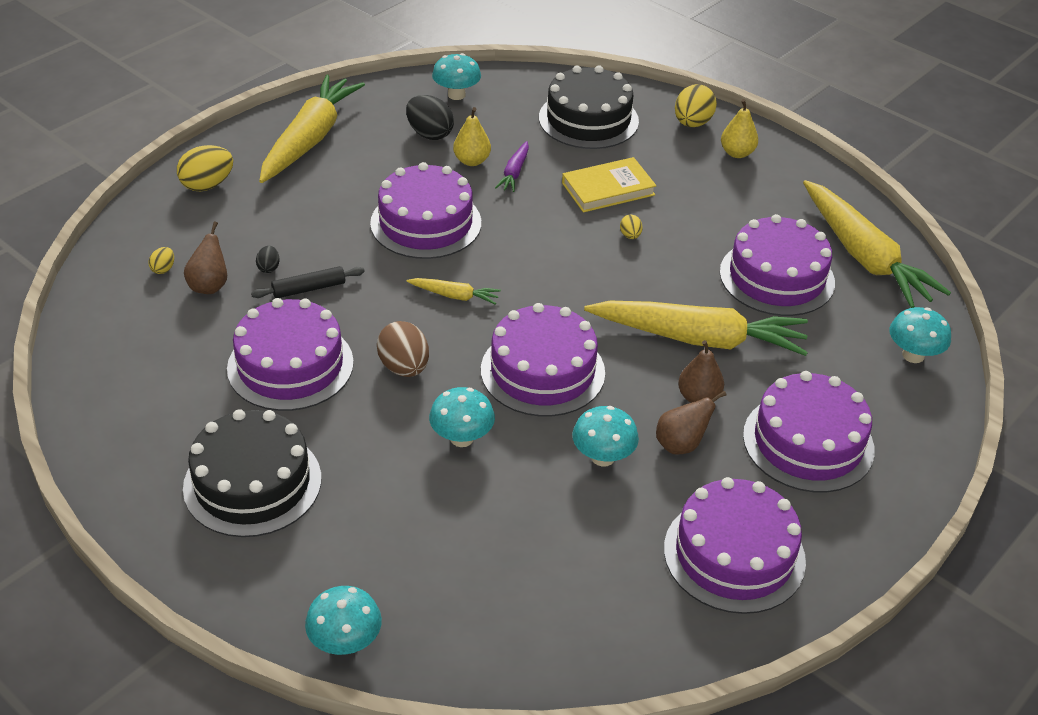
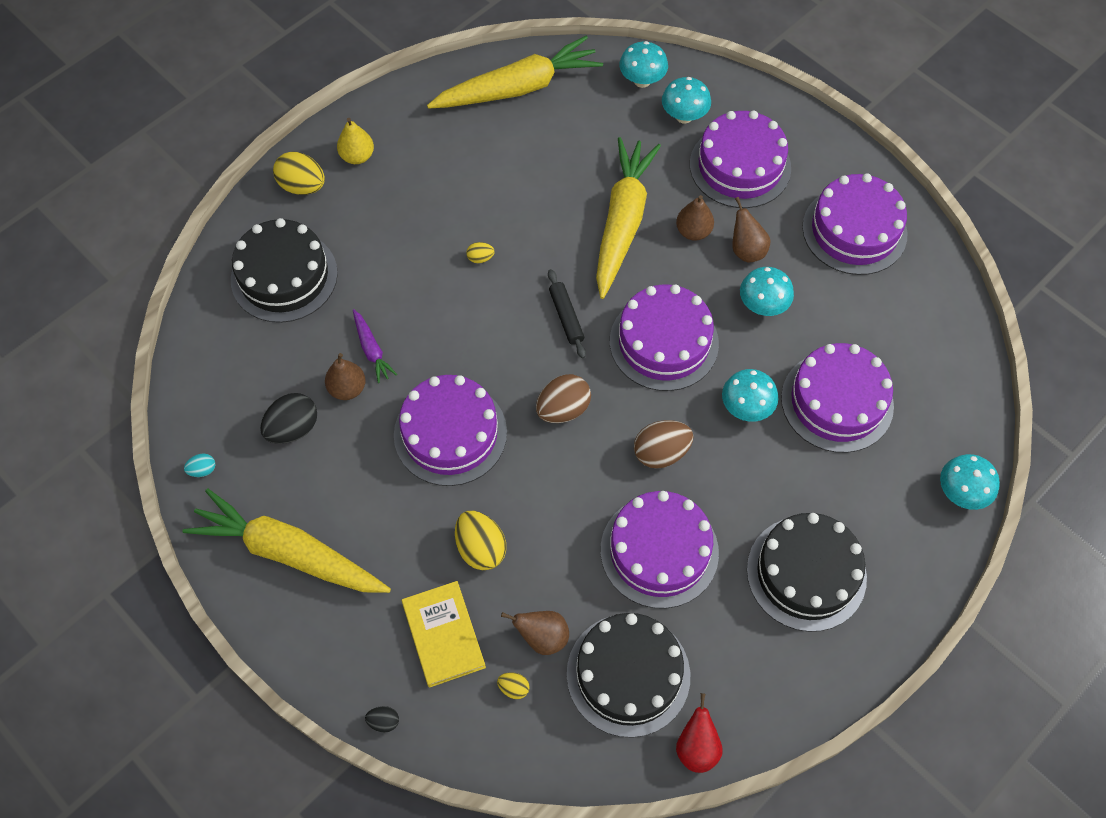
camera: 85 degrees left, 20 degrees up
(78, 390) = (696, 747): none -> red pear
(162, 342) = (628, 674): none -> black cake
(207, 185) = (367, 658): yellow egg -> yellow egg (480, 548)
(269, 268) = (516, 581): black egg -> black egg (384, 721)
(309, 289) = (549, 540): black rolling pin -> black rolling pin (566, 317)
(389, 92) = (203, 470): none -> turquoise egg
(454, 296) = (563, 409): yellow carrot -> brown egg
(456, 95) = (219, 400): turquoise mushroom -> turquoise mushroom (684, 116)
(472, 161) = (347, 388): yellow pear -> brown pear
(514, 172) = (372, 350): purple carrot -> purple carrot turned 45 degrees clockwise
(608, 189) = (406, 269): yellow book -> yellow book (443, 635)
(777, 277) = (544, 154): purple cake -> purple cake (837, 401)

